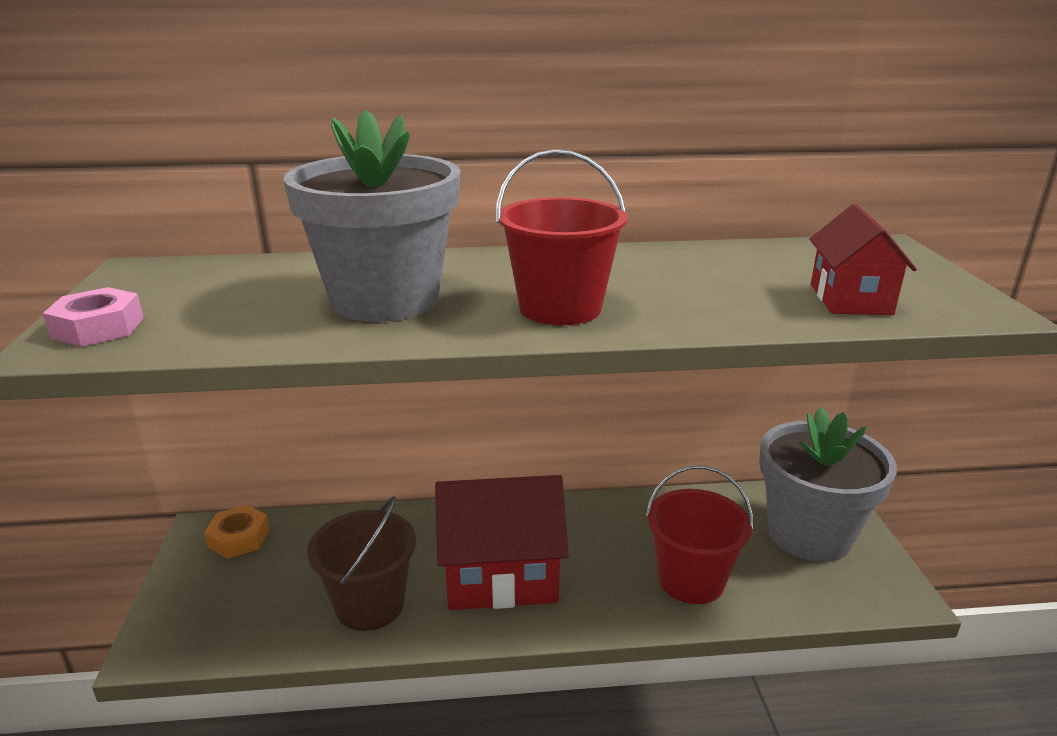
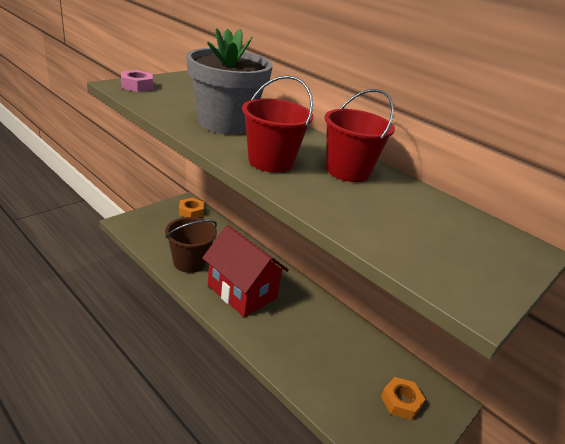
camera: 45 degrees right, 5 degrees up
(691, 580) = (307, 360): red bucket -> red bucket (347, 171)
(809, 534) = (401, 402): grey flower pot -> orange nut
(850, 299) = (410, 244): red house -> none

